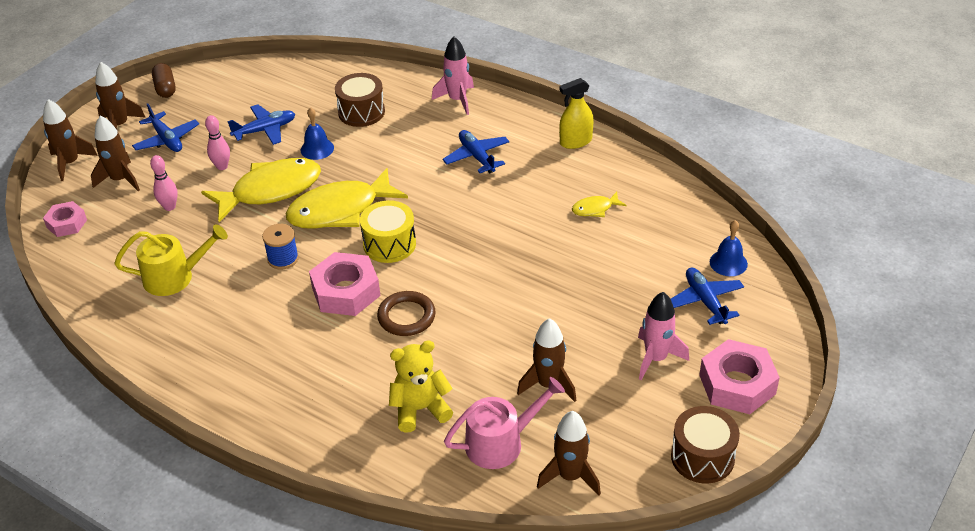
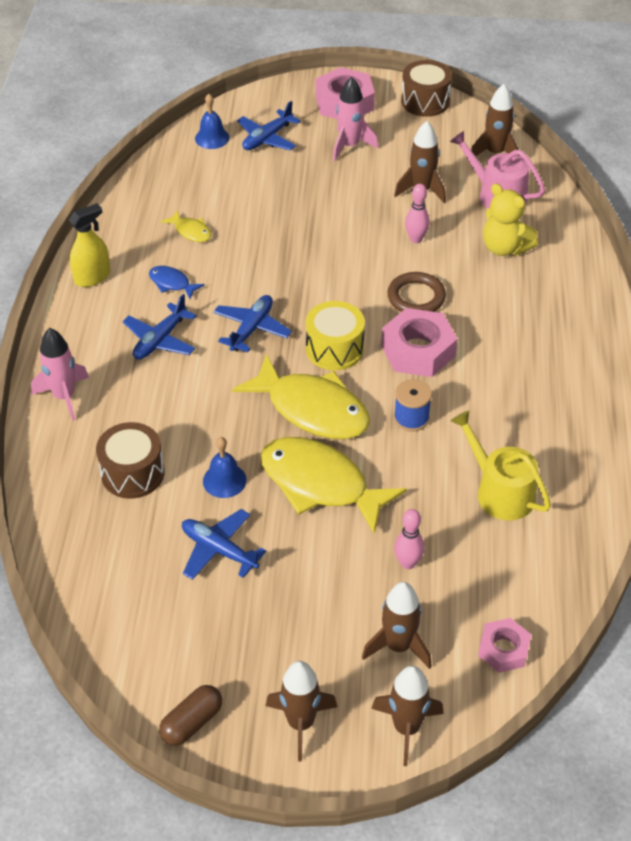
camera: 120 degrees left, 5 degrees up
(166, 139) = (296, 646): blue plane -> blue plane (251, 329)
(222, 166) = (310, 554): pink bowling pin -> pink bowling pin (416, 239)
(536, 180) = (172, 283): none -> blue fish
(575, 141) = (92, 277): yellow spray bottle -> yellow spray bottle turned 75 degrees counterclockwise

